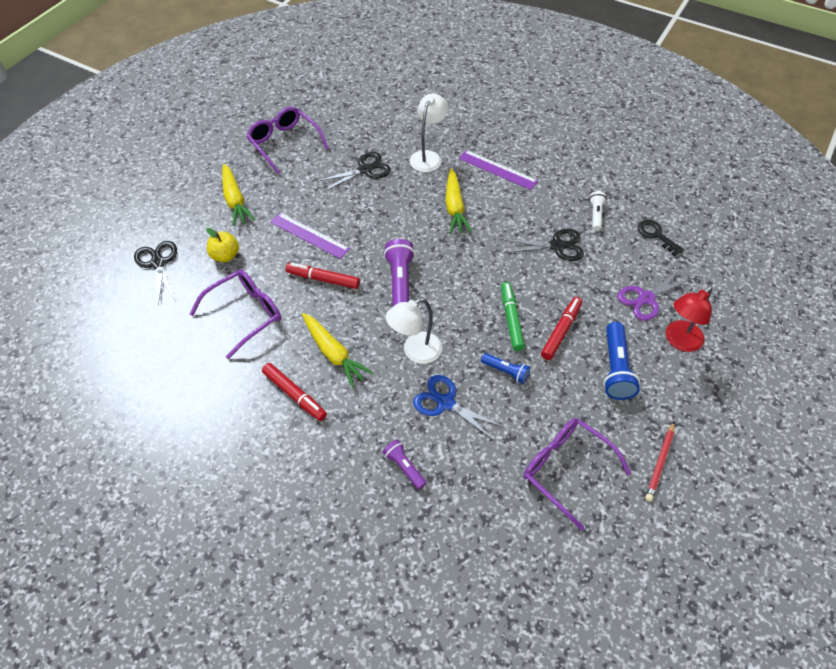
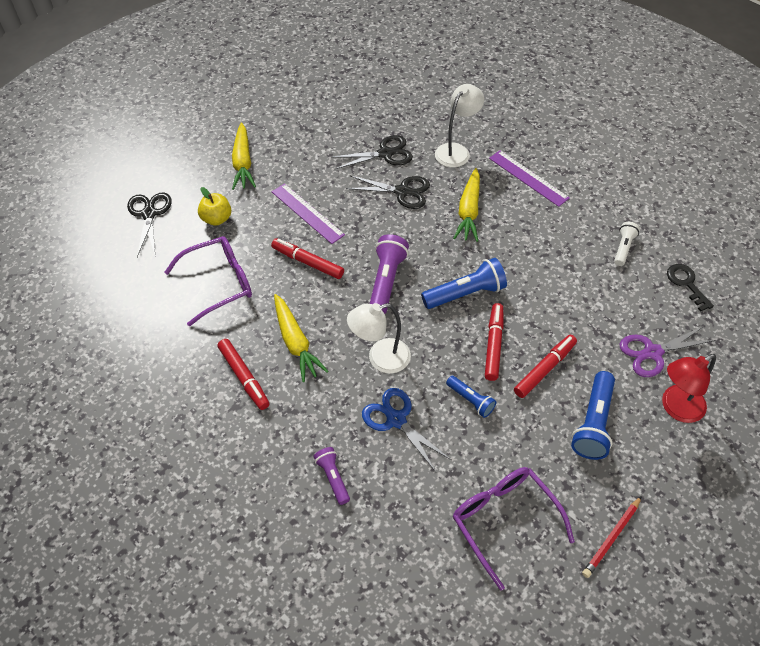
camera: 15 degrees right, 0 degrees up
(284, 143) = (310, 111): purple glasses -> none
(473, 280) = (465, 294): none -> blue flashlight
(511, 320) = (493, 345): green marker -> red marker
(557, 246) = (569, 274): black scissors -> black scissors (402, 191)

